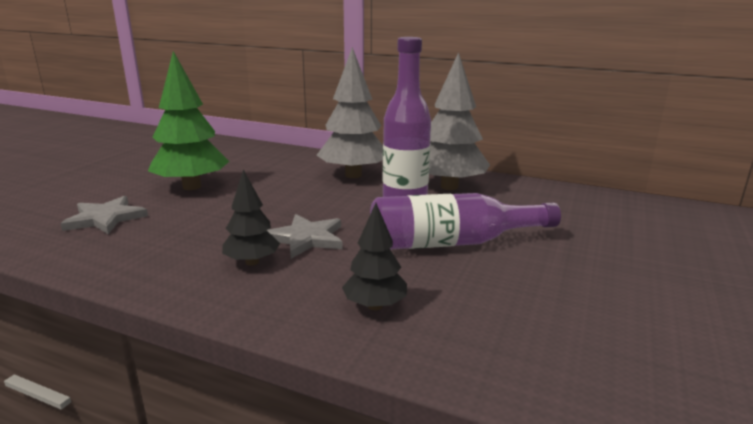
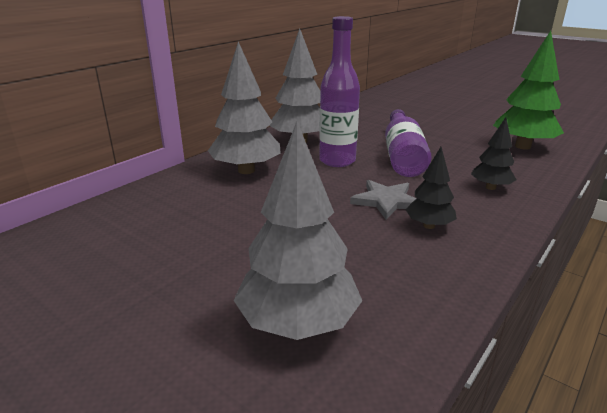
camera: 75 degrees left, 5 degrees up
(105, 218) = (298, 323): grey star -> grey tree
(192, 187) = (217, 260): green tree -> green tree (522, 146)

